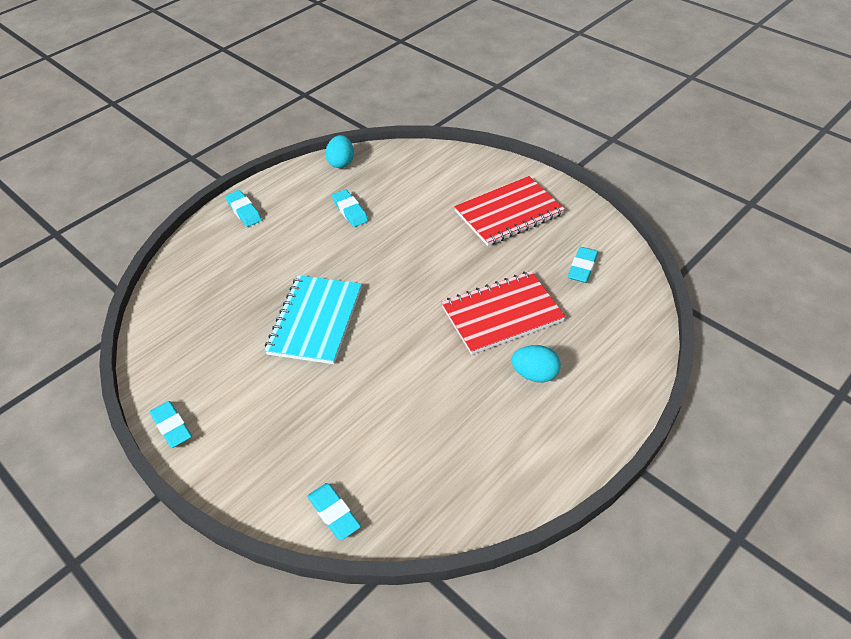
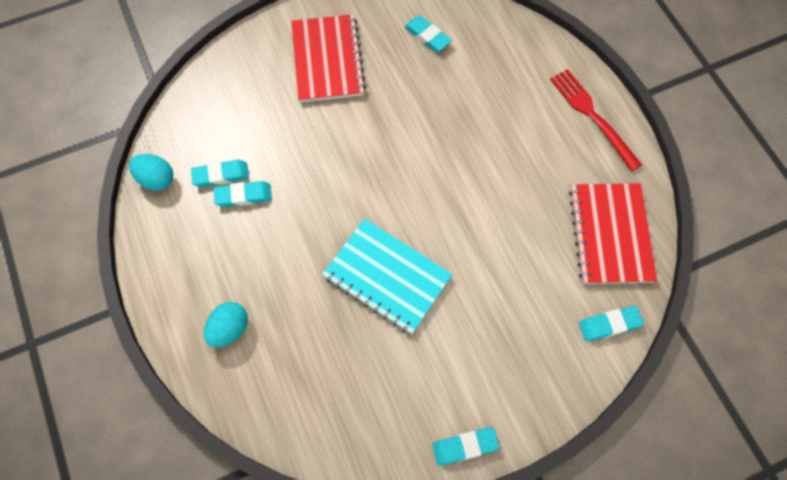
camera: 70 degrees left, 20 degrees up
(244, 211) = (180, 304): turquoise eraser -> turquoise eraser (221, 175)
(502, 314) = (452, 119): red notebook -> red notebook (610, 234)
(535, 374) = (528, 123): turquoise egg -> turquoise egg (229, 329)
(580, 427) = (591, 115): none -> red fork

